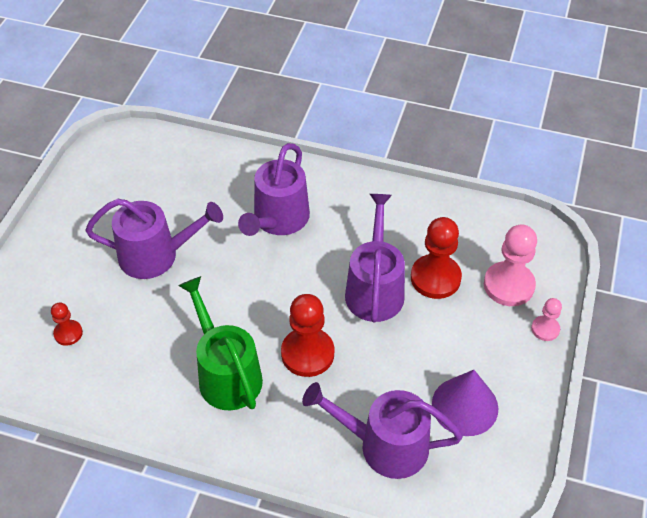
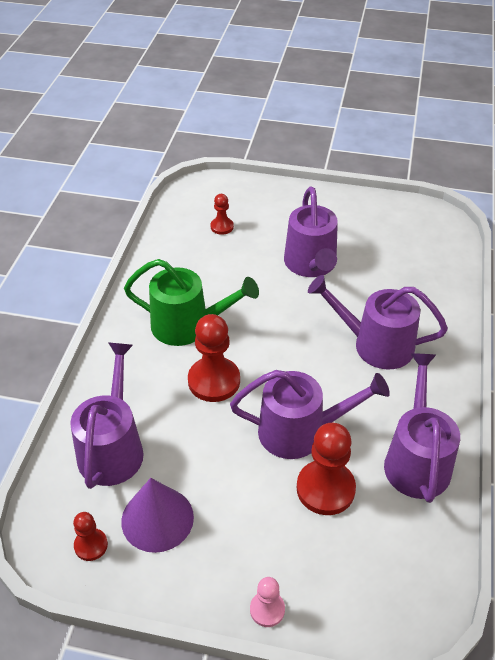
camera: 85 degrees right, 5 degrees down
(226, 374) = (188, 325): green watering can -> green watering can turned 45 degrees clockwise
(409, 213) = (416, 460): none -> purple watering can
(493, 461) = (91, 545): none -> red pawn
(509, 285) = (328, 569): pink pawn -> none

